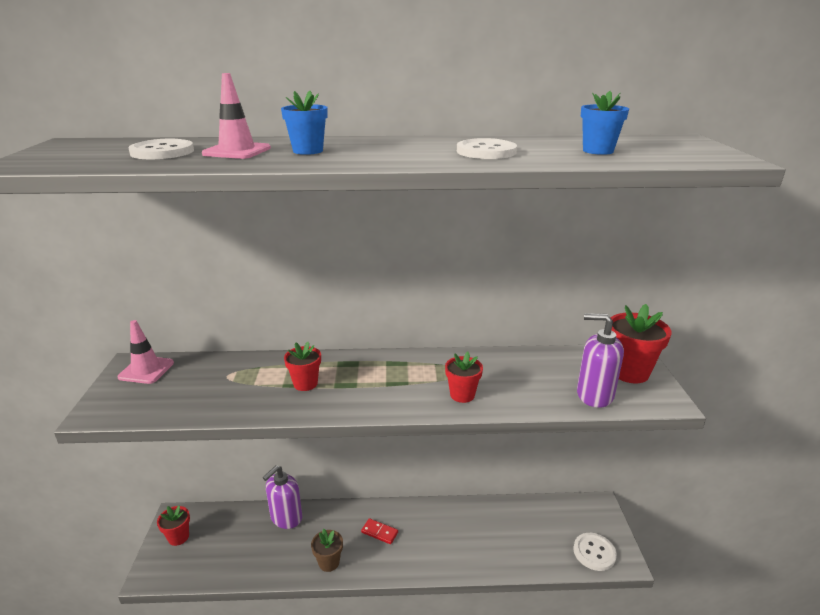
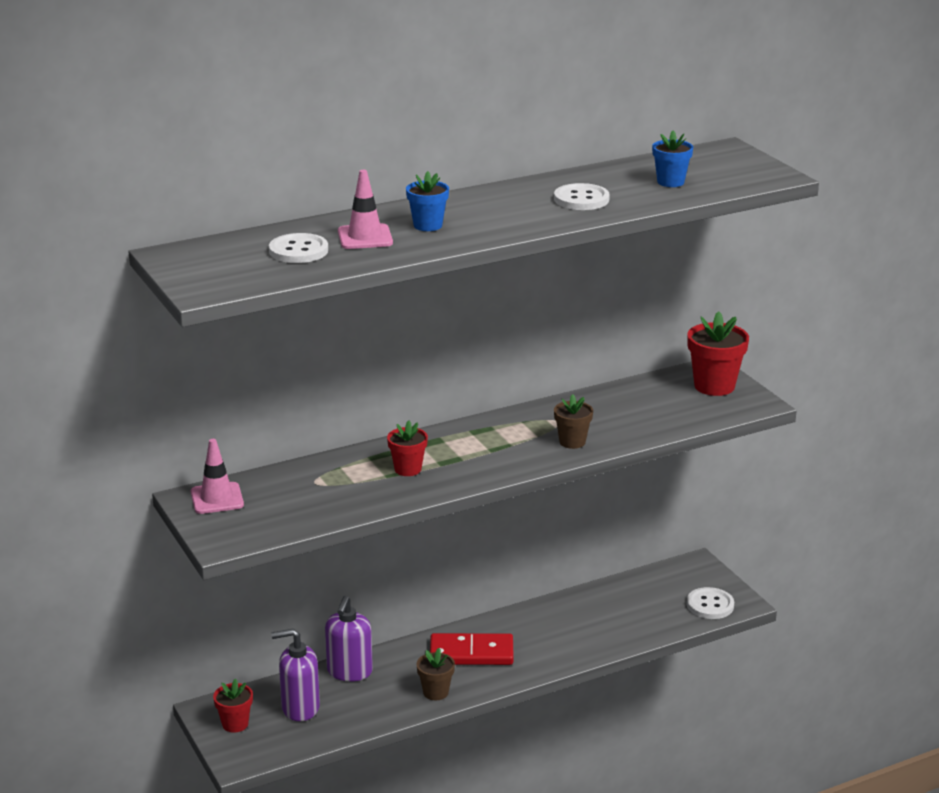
camera: 25 degrees left, 0 degrees up
(379, 532) = (471, 653): red domino -> red domino, size x1.96
(462, 395) = (572, 442): red flower pot -> brown flower pot
(594, 395) = (693, 413): purple soap dispenser -> purple soap dispenser (300, 708)

